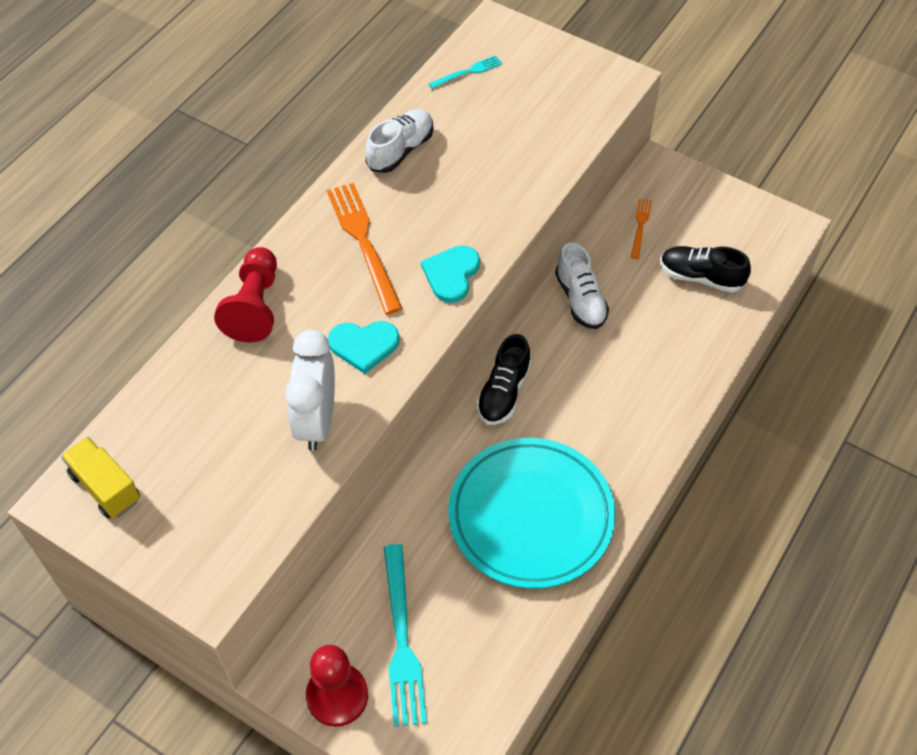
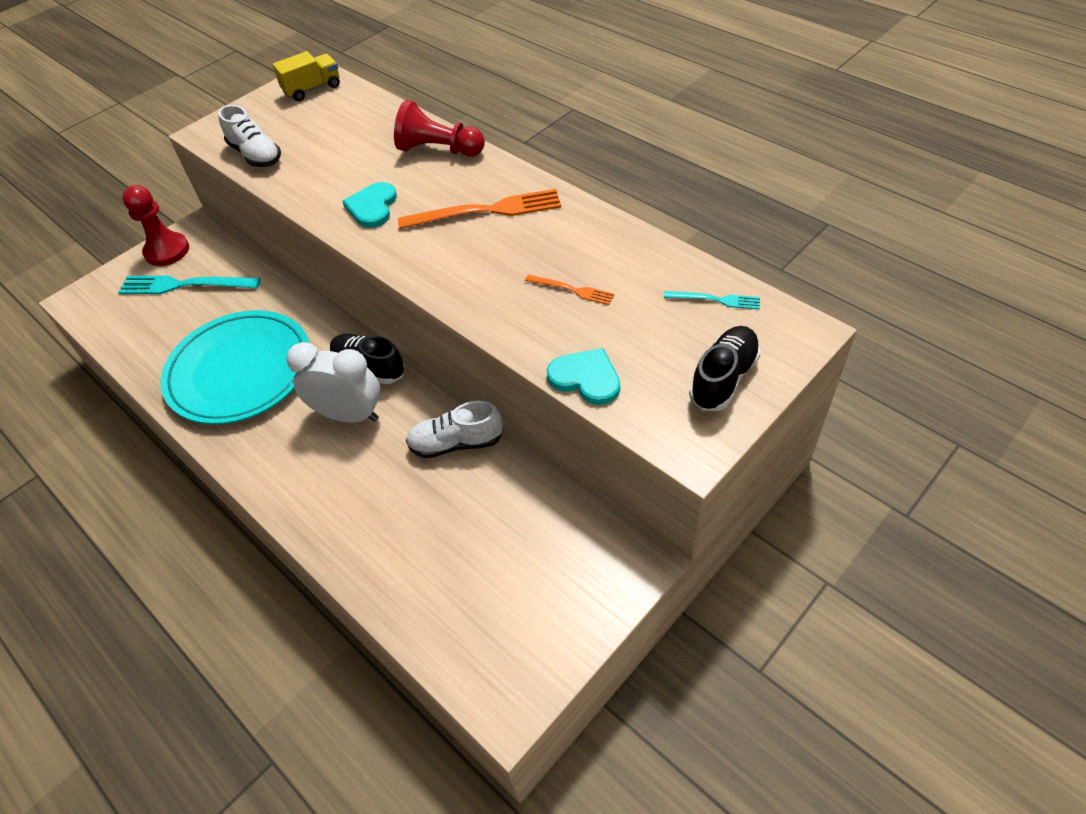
camera: 105 degrees right, 5 degrees down
(316, 421) = (313, 180): white clock -> white clock (349, 415)
(400, 150) = (600, 240): white shoe -> white shoe (256, 155)
(451, 274) = (428, 265): turquoise heart -> turquoise heart (586, 378)
(468, 72) = (715, 300): turquoise fork -> turquoise fork turned 60 degrees counterclockwise
(640, 226) = (545, 520): orange fork -> orange fork (572, 290)
(701, 277) = (453, 569): black shoe -> black shoe (723, 378)

